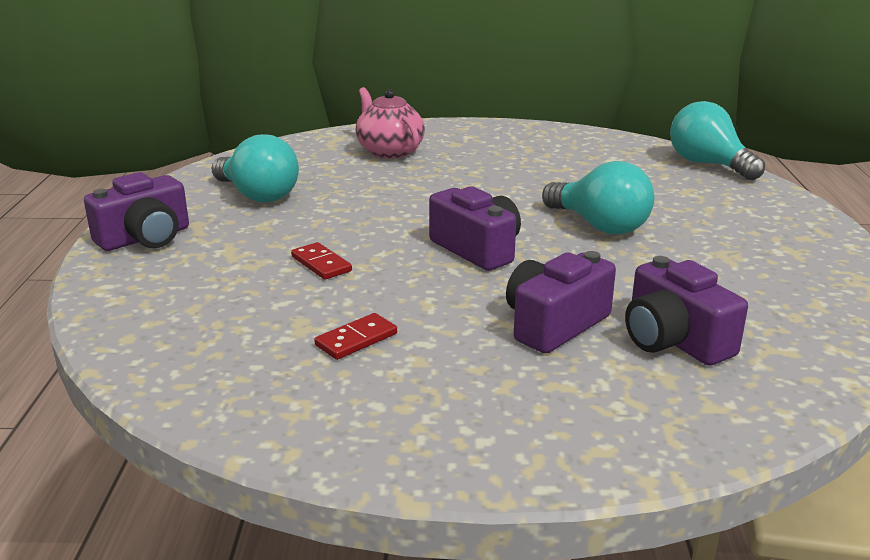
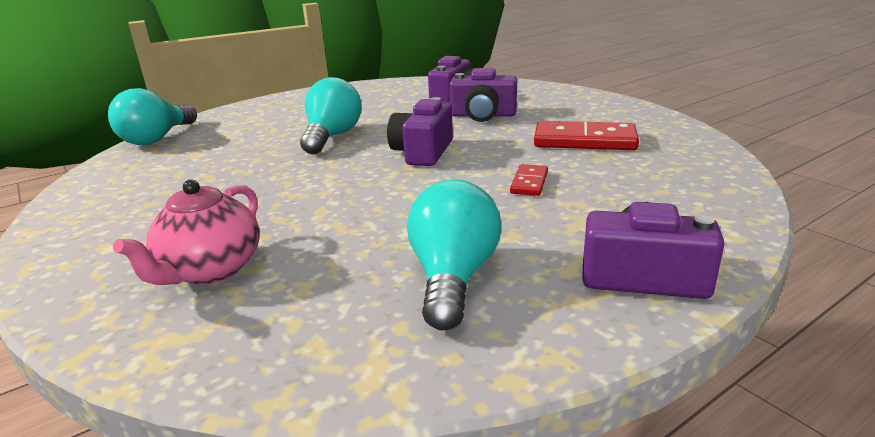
camera: 125 degrees left, 0 degrees up
(356, 340) = (584, 141): red domino -> red domino, size x1.93

